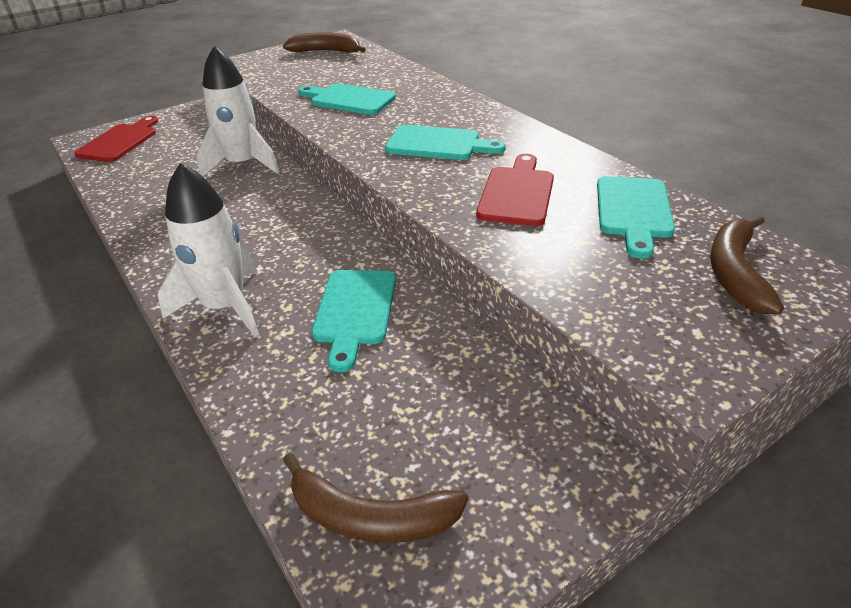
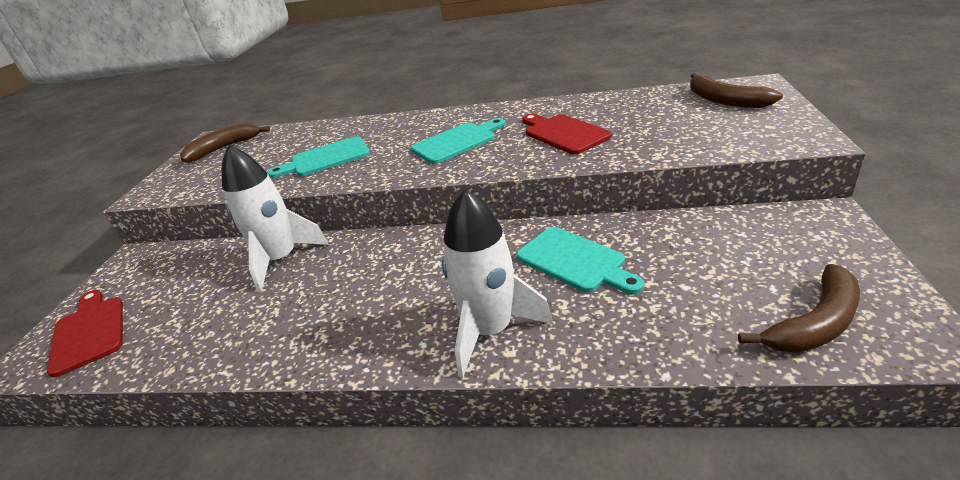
camera: 45 degrees left, 5 degrees down
(633, 211) = (632, 106): turquoise cutting board -> none

